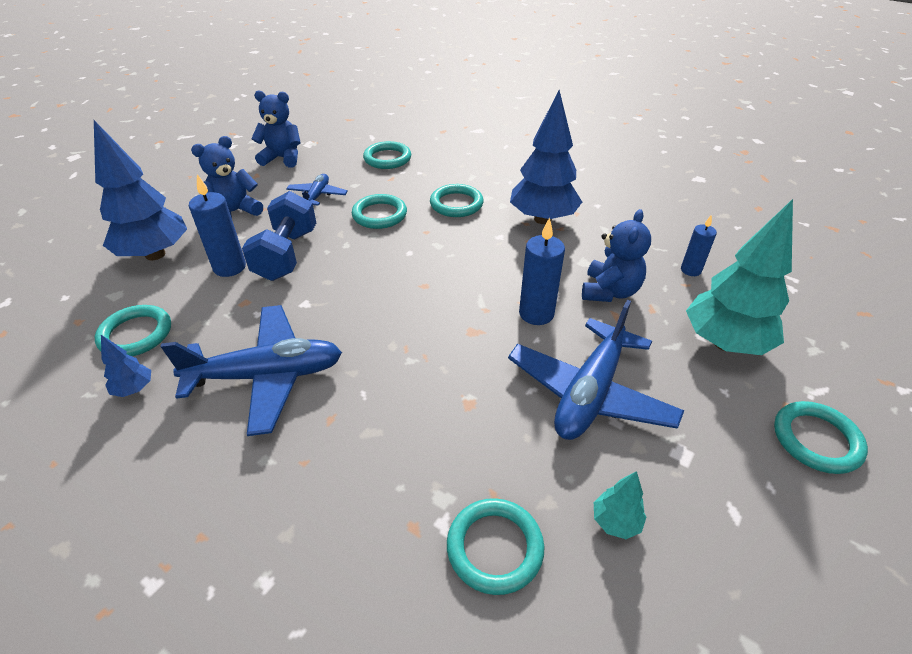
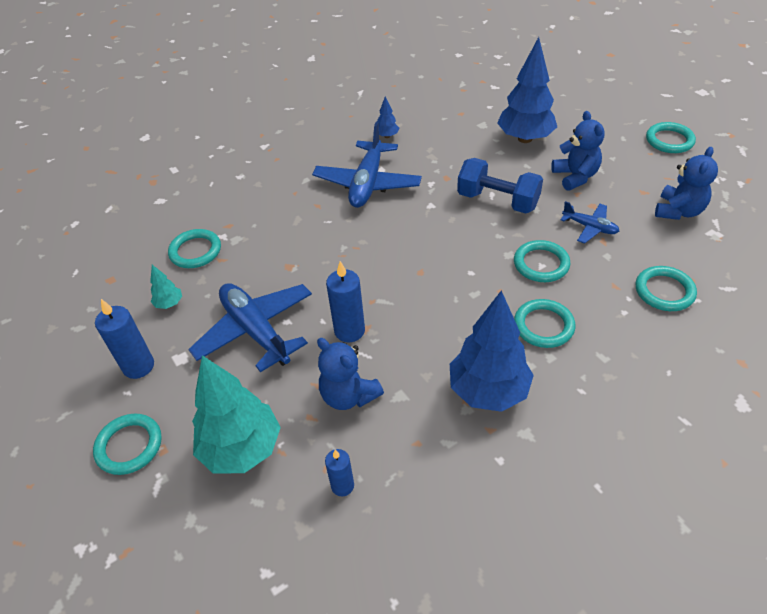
camera: 115 degrees right, 5 degrees up
(136, 334) = (436, 134): turquoise ring -> turquoise ring (669, 140)
(229, 267) = (492, 172): blue candle -> blue candle (138, 366)

